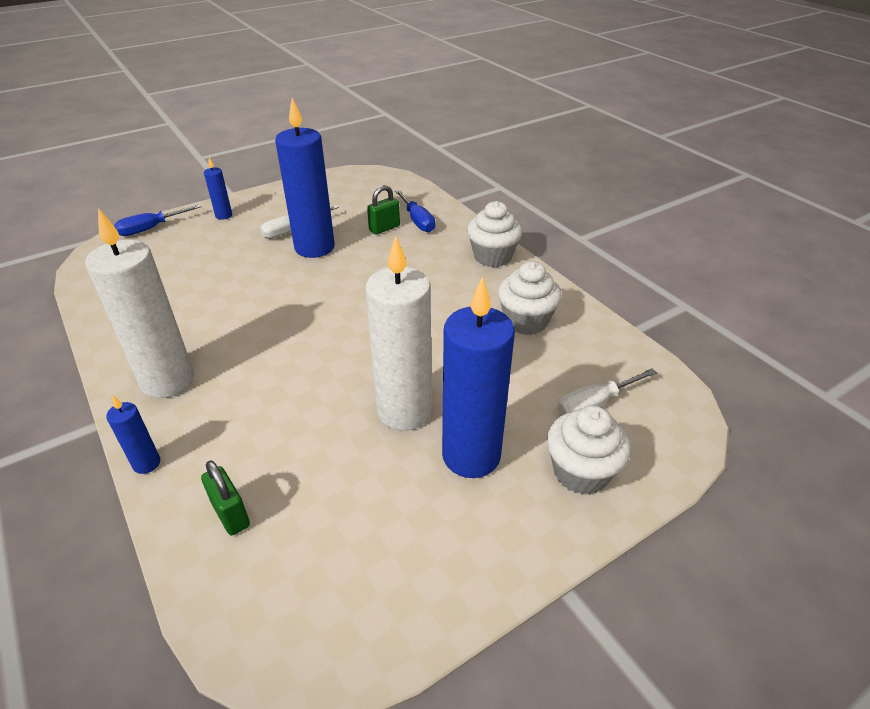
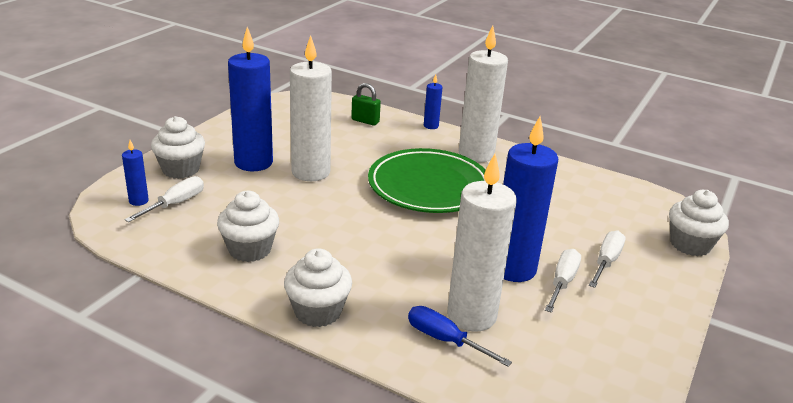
camera: 150 degrees right, 10 degrees down
(150, 229) = (690, 245): blue screwdriver -> white cupcake
(224, 215) = (657, 280): blue candle -> blue candle (138, 201)
(236, 234) = (606, 261): none -> white screwdriver
(285, 346) = (429, 186): none -> green plate
(384, 228) = (471, 316): green padlock -> white candle

